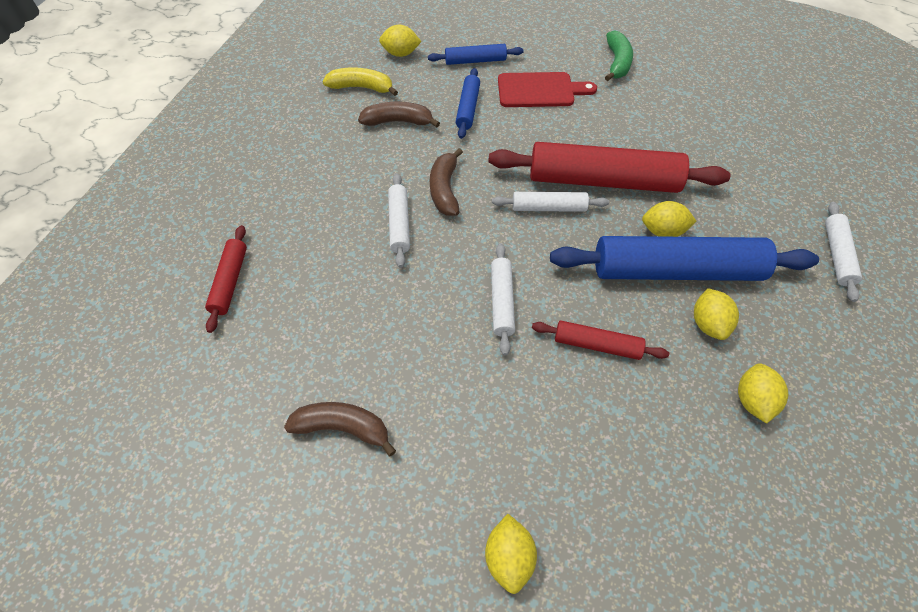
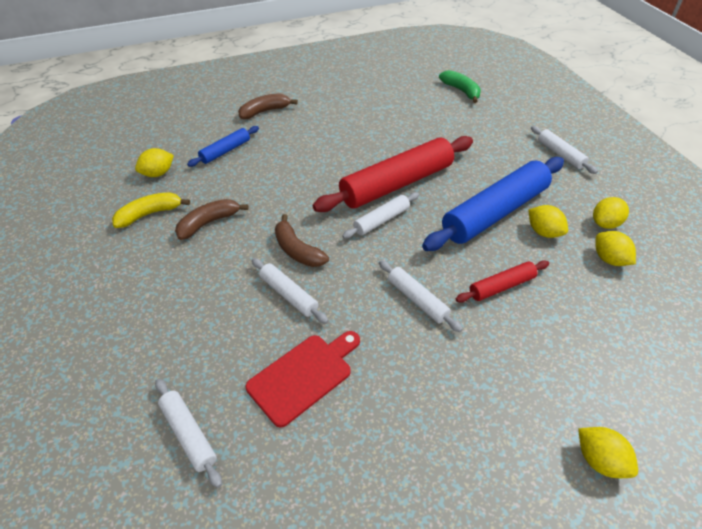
camera: 40 degrees left, 10 degrees down
(230, 281) = (189, 434): red rolling pin -> white rolling pin
(343, 428) = (406, 471): brown banana -> brown banana (265, 111)
(467, 108) = (254, 186): blue rolling pin -> none
(540, 90) = (294, 148): red cutting board -> red cutting board (304, 376)
(617, 63) = (327, 107): green banana -> green banana (461, 91)
(663, 231) = (463, 194): yellow lemon -> yellow lemon (605, 224)

